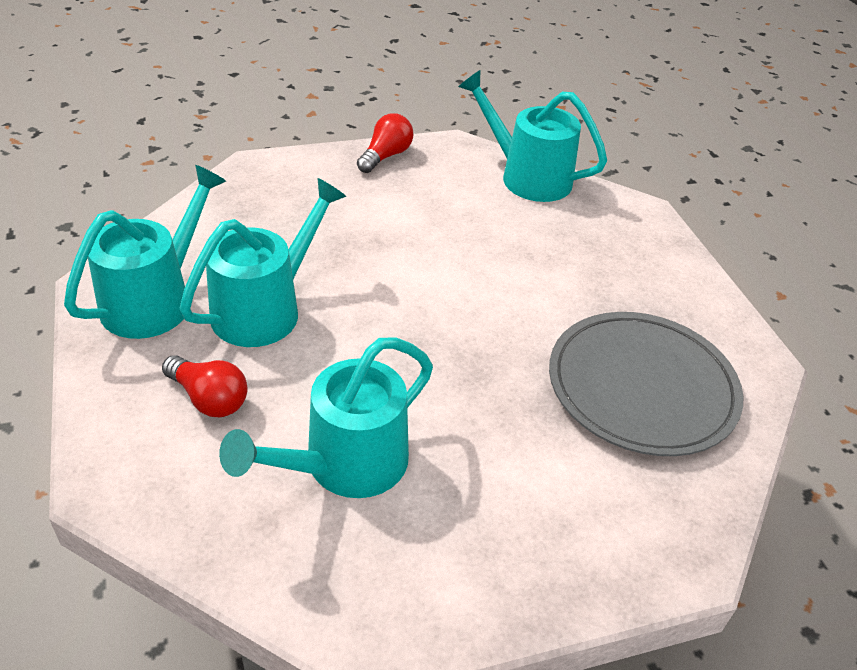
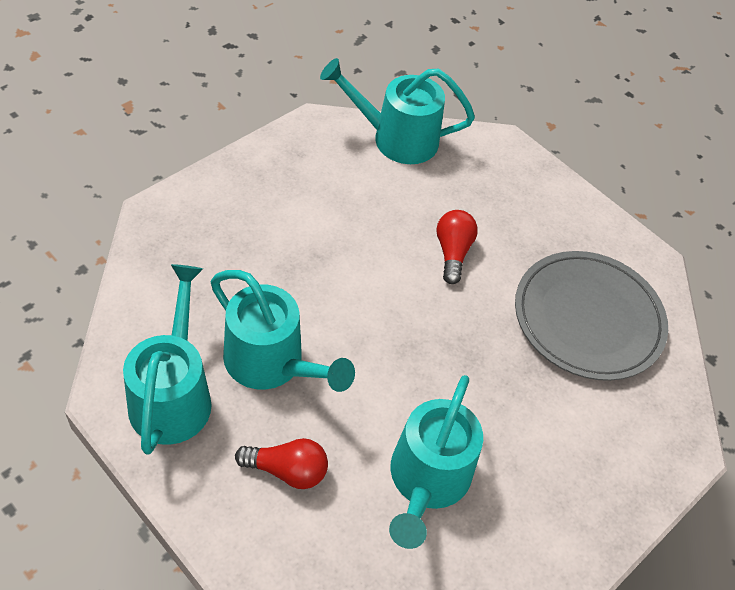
camera: 30 degrees left, 10 degrees up
(266, 308) = (272, 364): turquoise watering can -> turquoise watering can turned 120 degrees clockwise
(385, 156) = (265, 157): red light bulb -> red light bulb (452, 252)

